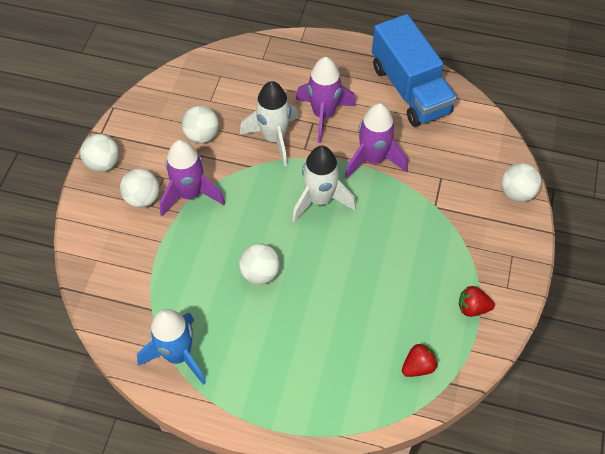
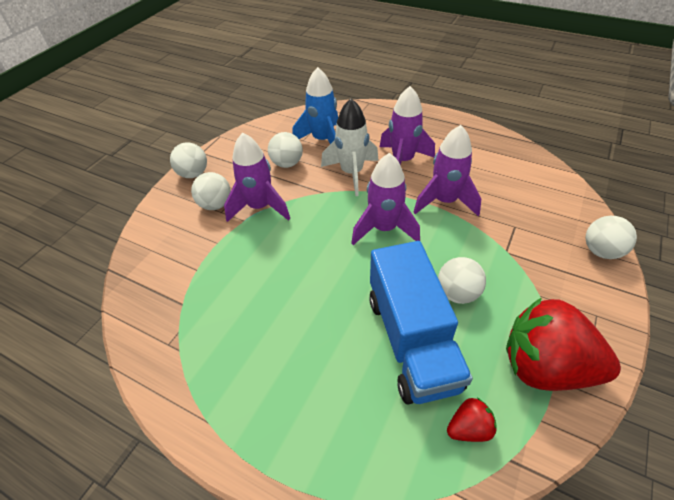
camera: 15 degrees right, 10 degrees down
(178, 355) = (190, 357): blue rocket -> blue rocket (323, 140)
(260, 273) = (305, 287): white ball -> white ball (457, 293)
(320, 200) = (384, 229): white rocket -> purple rocket
(410, 89) = (489, 151): blue truck -> blue truck (412, 340)
(472, 308) = (545, 367): red strawberry -> red strawberry, size x2.28

